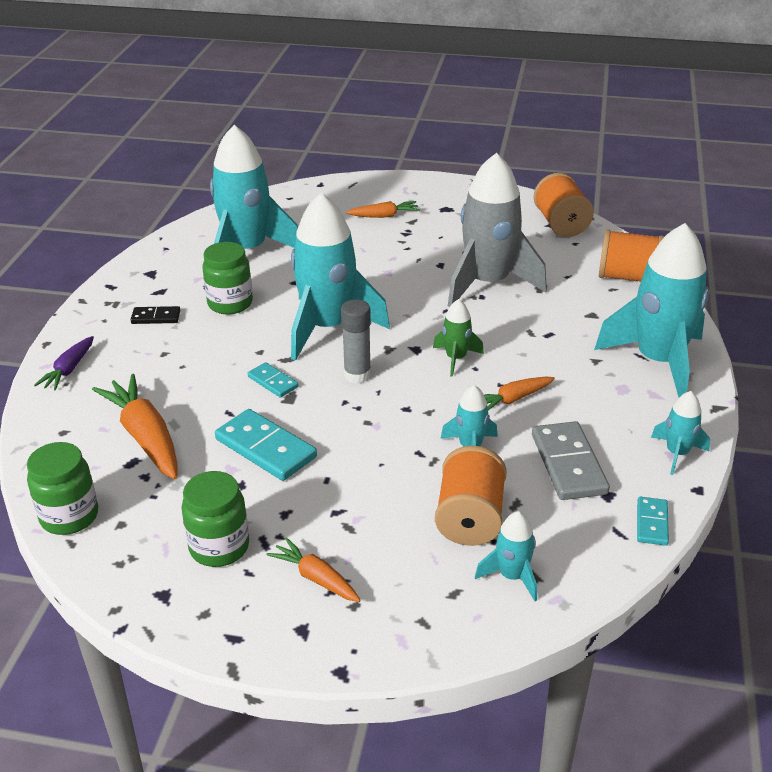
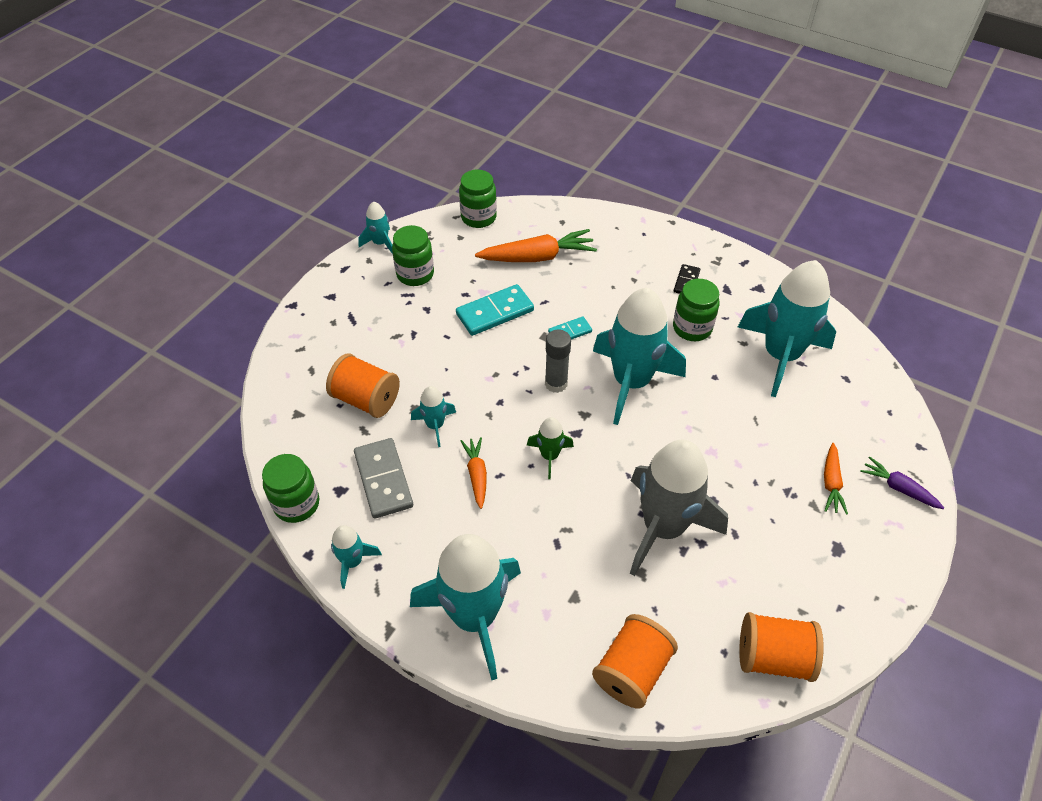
camera: 110 degrees right, 15 degrees up
(69, 370) = (632, 230): purple carrot -> purple carrot (898, 488)
(316, 578) = (364, 310): orange carrot -> none
(512, 576) = (304, 403): turquoise rocket -> turquoise rocket (380, 243)
(568, 464) = (383, 480): grey domino -> grey domino turned 60 degrees clockwise
(651, 523) = (297, 504): turquoise domino -> green jar

